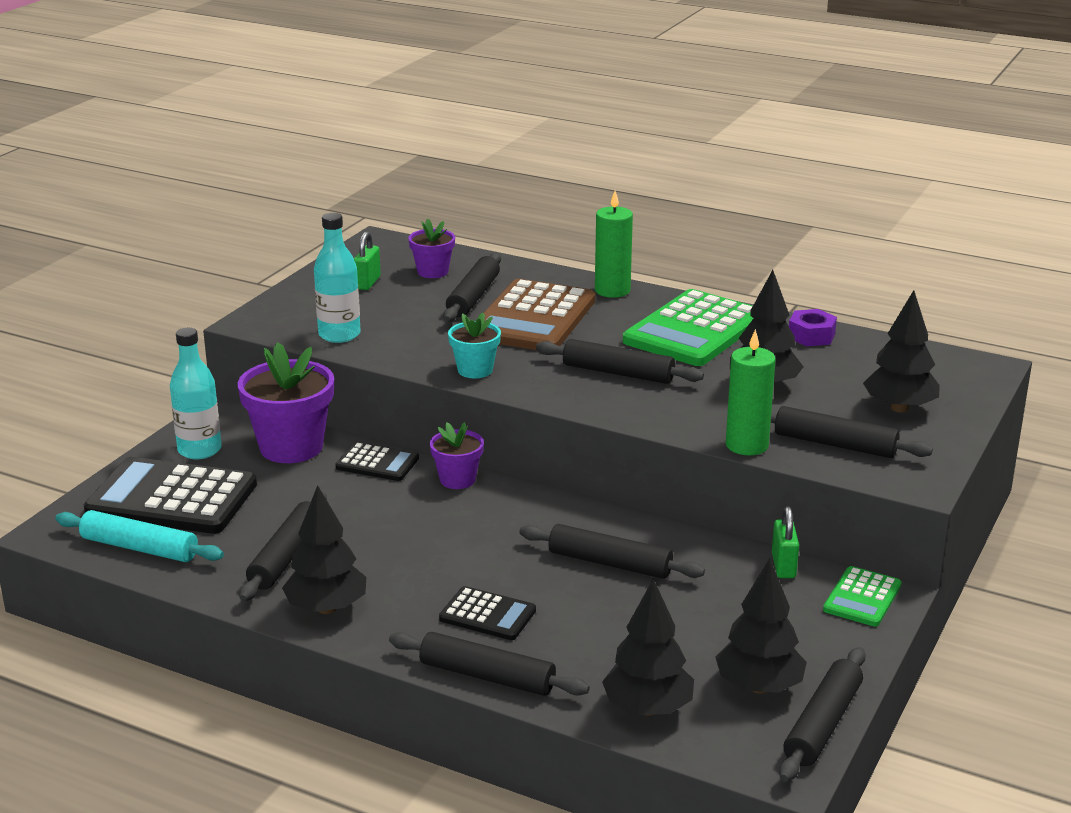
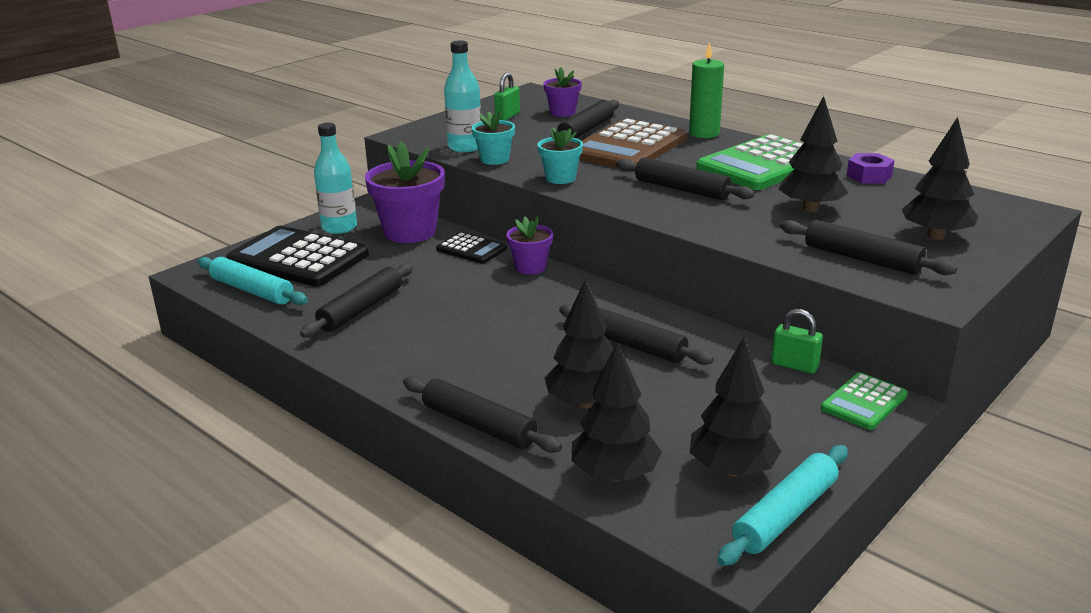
camera: 15 degrees right, 0 degrees up
(326, 608) = (371, 352): black tree -> black tree (585, 403)
(384, 350) = (494, 159): none -> turquoise flower pot
(487, 615) = (504, 374): black calculator -> none
(747, 445) = (776, 252): green candle -> none
(783, 566) = (794, 365): green padlock -> green padlock turned 75 degrees counterclockwise
(823, 724) = (785, 515): black rolling pin -> turquoise rolling pin

